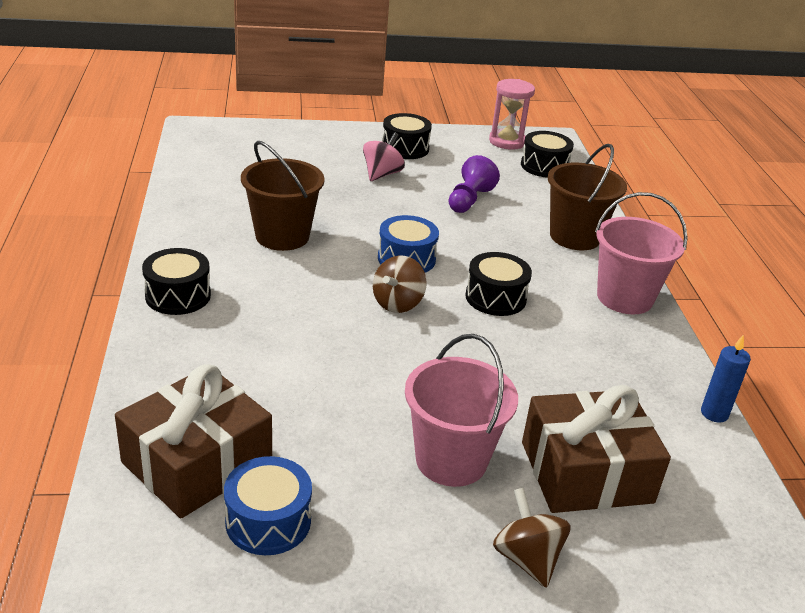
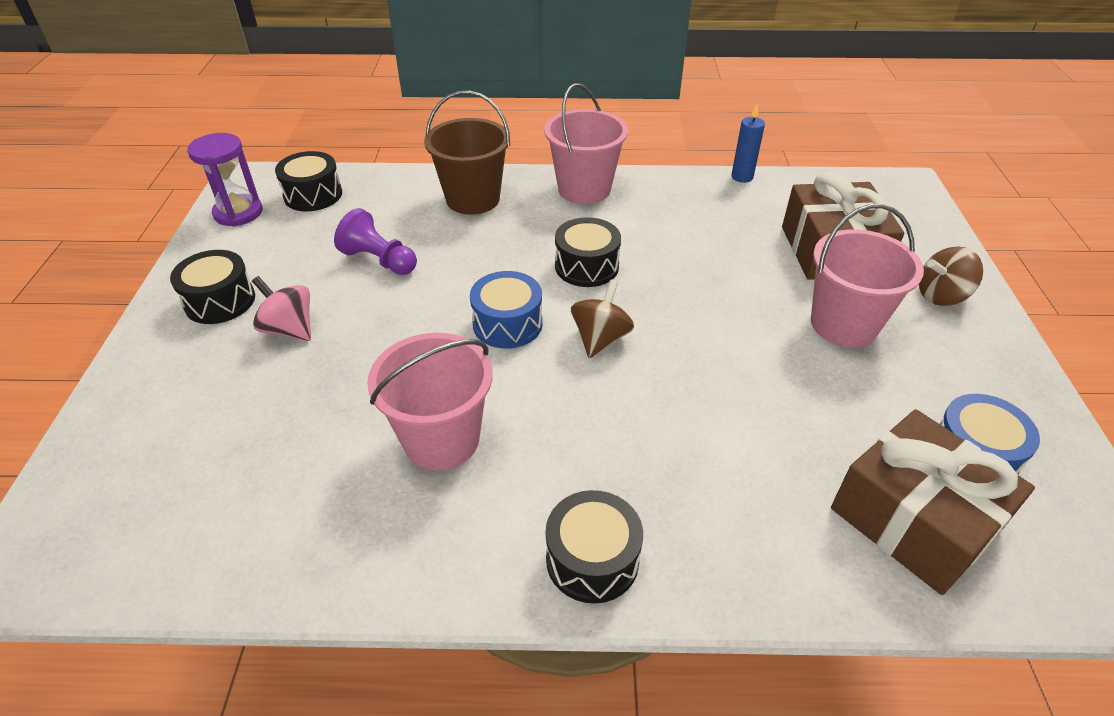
camera: 80 degrees left, 10 degrees up
(282, 236) = (441, 439): brown bucket -> pink bucket
(398, 303) = (600, 338): brown spinning top -> brown spinning top turned 105 degrees counterclockwise
(507, 141) = (238, 213): pink hourglass -> purple hourglass

